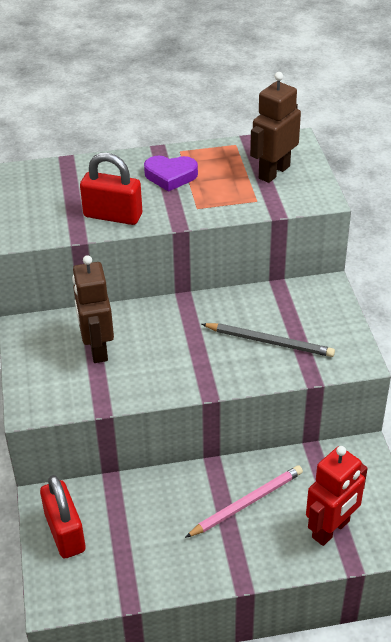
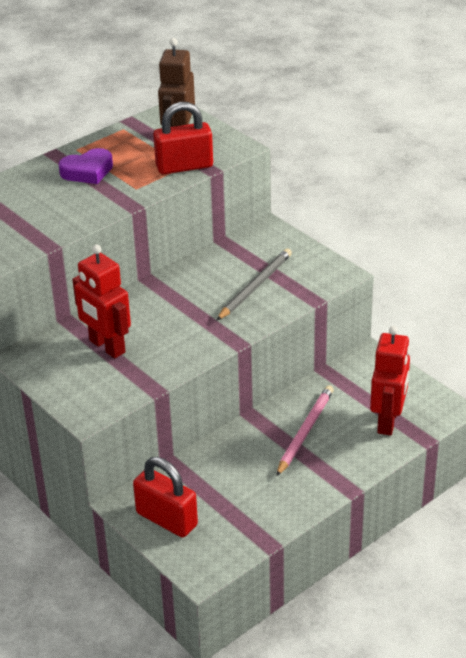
camera: 30 degrees left, 5 degrees down
(97, 349) = (106, 347): brown robot -> red robot
(113, 215) = (64, 218): red padlock -> red padlock (184, 166)
(269, 342) = (255, 286): grey pencil -> grey pencil turned 45 degrees counterclockwise

